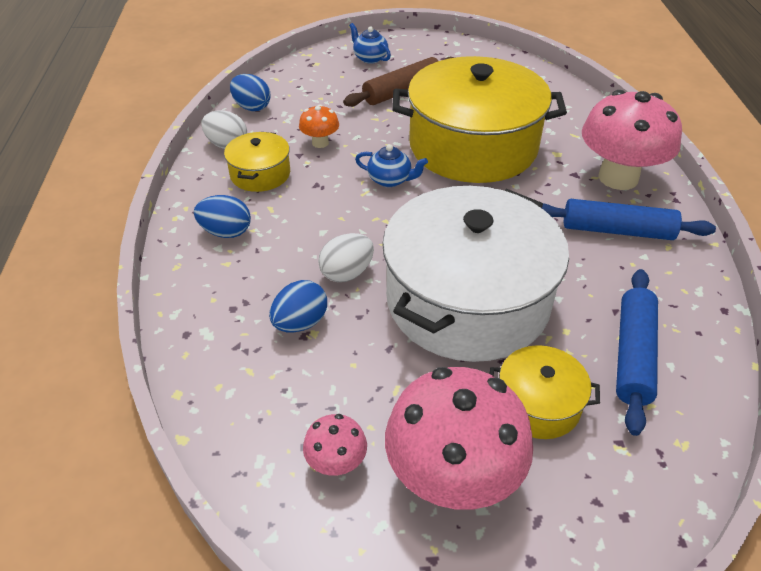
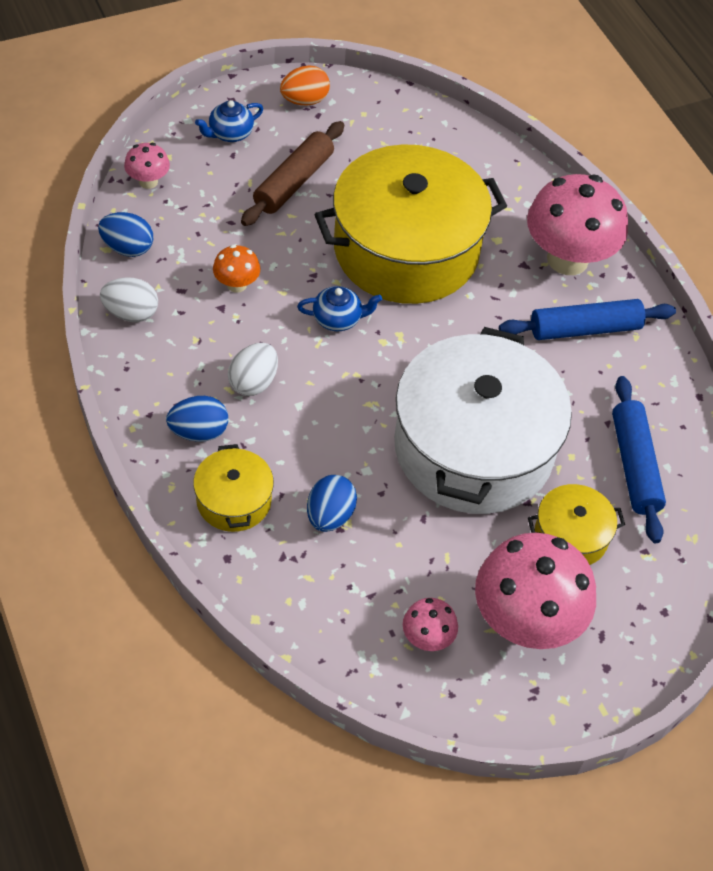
camera: 25 degrees left, 10 degrees up
(260, 174) = (192, 346): yellow pot -> yellow pot (234, 500)
(293, 74) = (148, 181): none -> pink mushroom
(347, 273) = (347, 448): white egg -> white egg (253, 382)
(370, 58) = (230, 133): blue teapot -> blue teapot turned 60 degrees counterclockwise
(437, 49) = (304, 100): none -> orange egg

